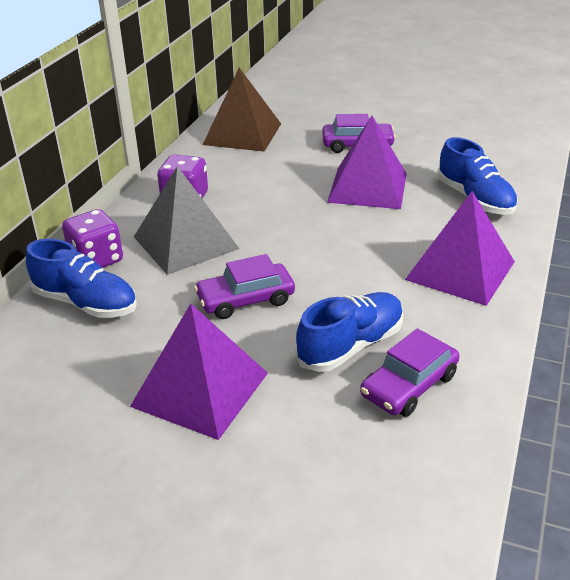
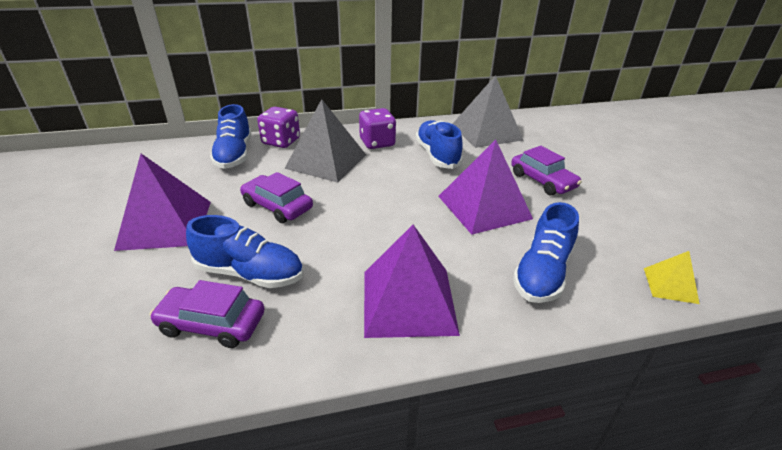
camera: 55 degrees right, 0 degrees up
(242, 134) = (486, 132): brown pyramid -> grey pyramid
(254, 175) = (437, 155): none -> blue shoe
(526, 159) = (670, 285): none -> yellow pyramid

